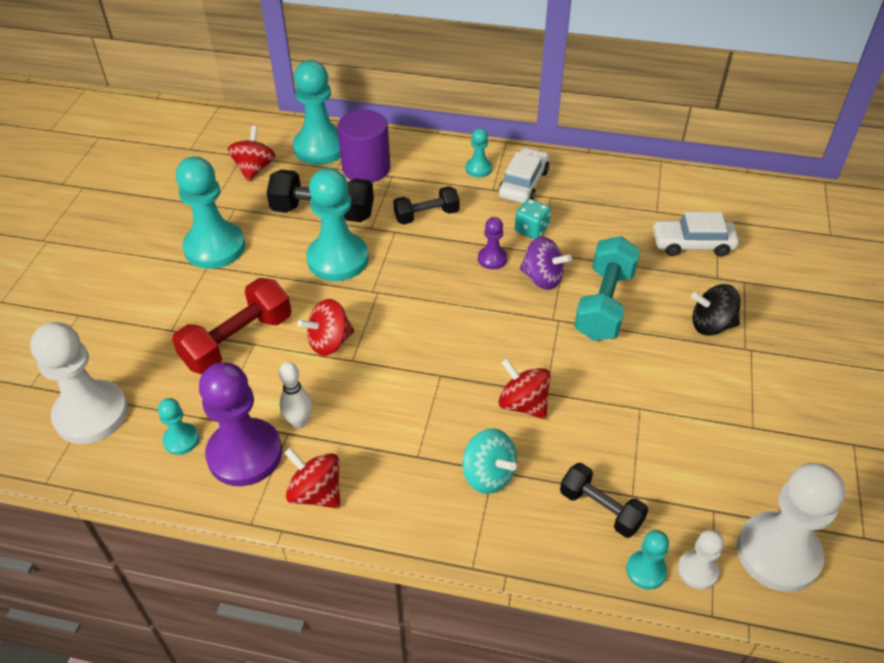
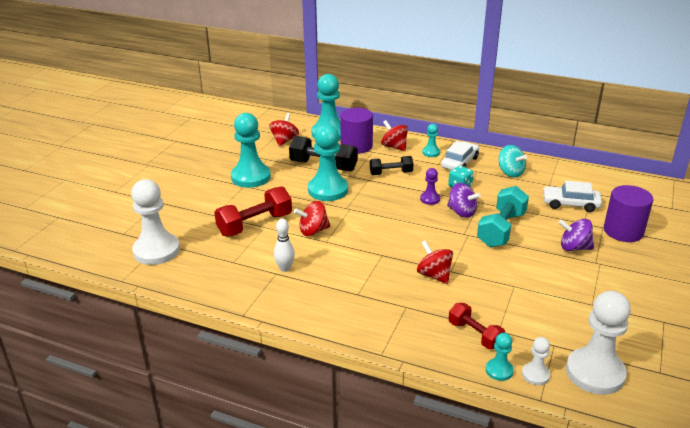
camera: 10 degrees right, 15 degrees down
(181, 440) = (209, 269): turquoise pawn -> none
(245, 454) = (247, 280): purple pawn -> none
(316, 493) = (288, 305): red spinning top -> red spinning top (394, 147)
(488, 475) = (402, 308): turquoise spinning top -> turquoise spinning top (510, 172)
(600, 509) = (475, 335): black dumbbell -> red dumbbell
(711, 325) = (574, 248): black spinning top -> purple spinning top
(773, 286) = (623, 231): none -> purple cylinder

